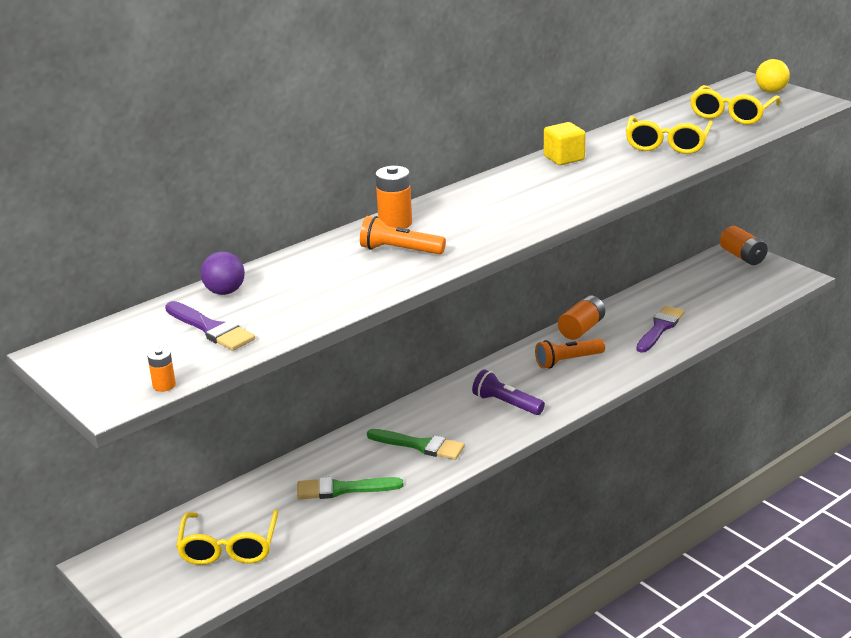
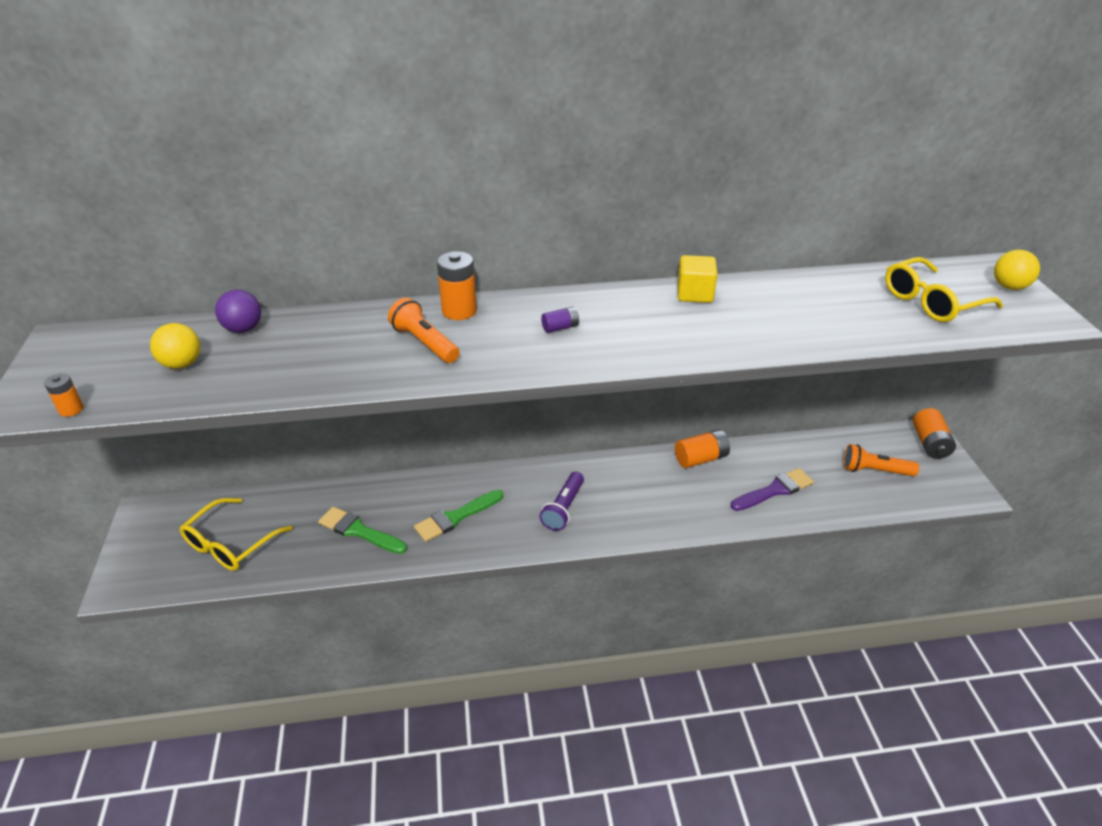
camera: 30 degrees right, 10 degrees up
(211, 329) = (182, 364): purple brush -> yellow ball
(420, 445) = (456, 517): green brush -> green brush turned 90 degrees clockwise
(492, 208) = (560, 328): none -> purple battery
(506, 404) = (563, 508): purple flashlight -> purple flashlight turned 135 degrees counterclockwise
(567, 361) = (657, 488): orange flashlight -> orange flashlight (874, 470)
(667, 144) = (819, 314): yellow glasses -> none

